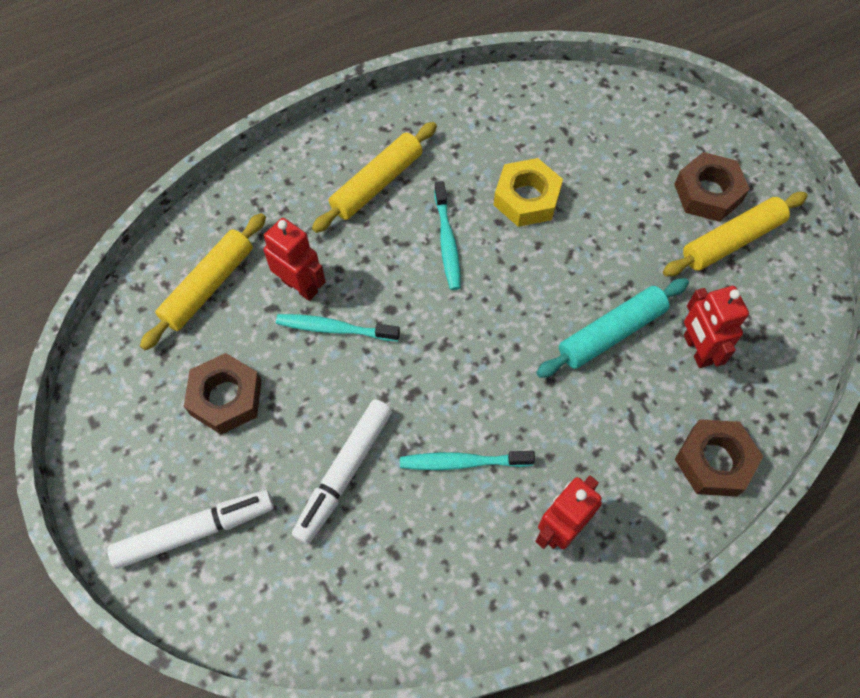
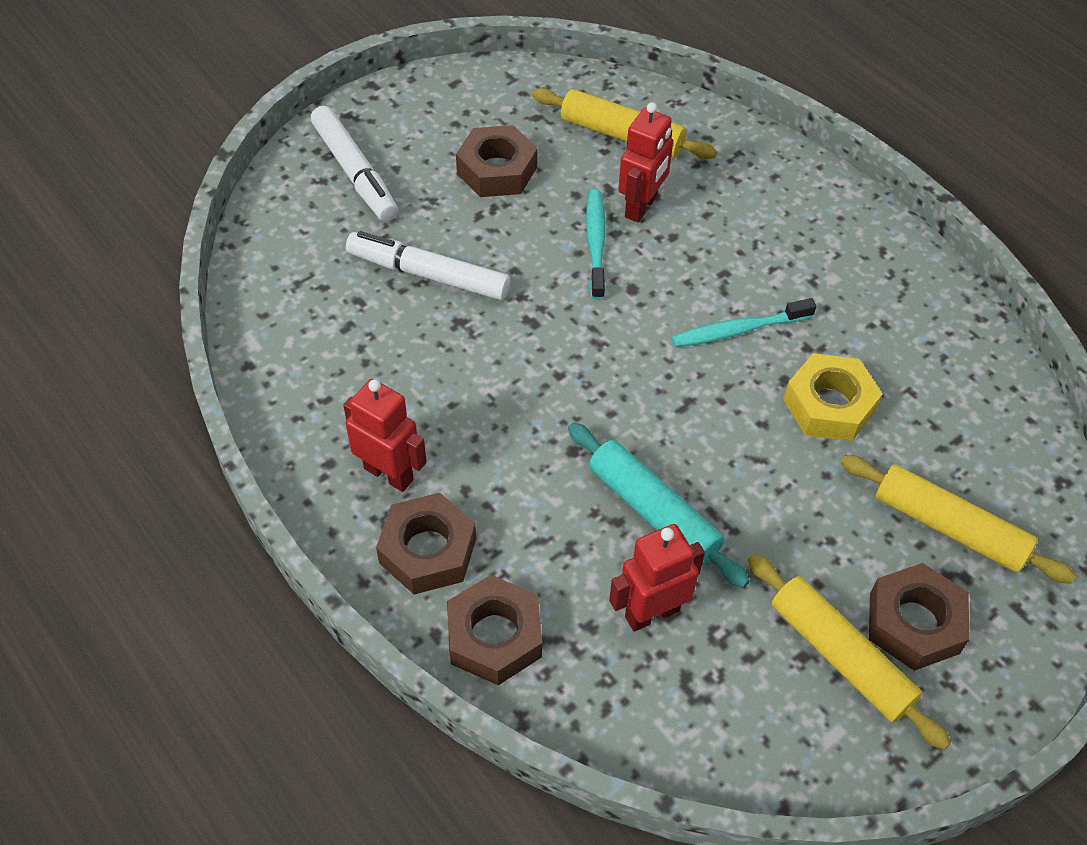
camera: 80 degrees right, 10 degrees down
(376, 183) = (799, 254): yellow rolling pin -> yellow rolling pin (949, 527)
(462, 462) = (455, 374): turquoise toothbrush -> none
(637, 503) = (428, 550): none -> brown nut

